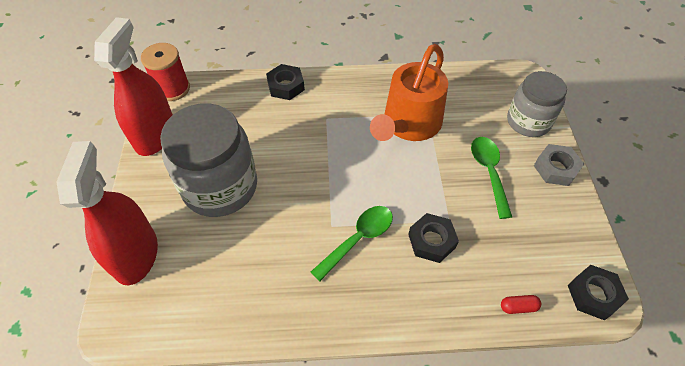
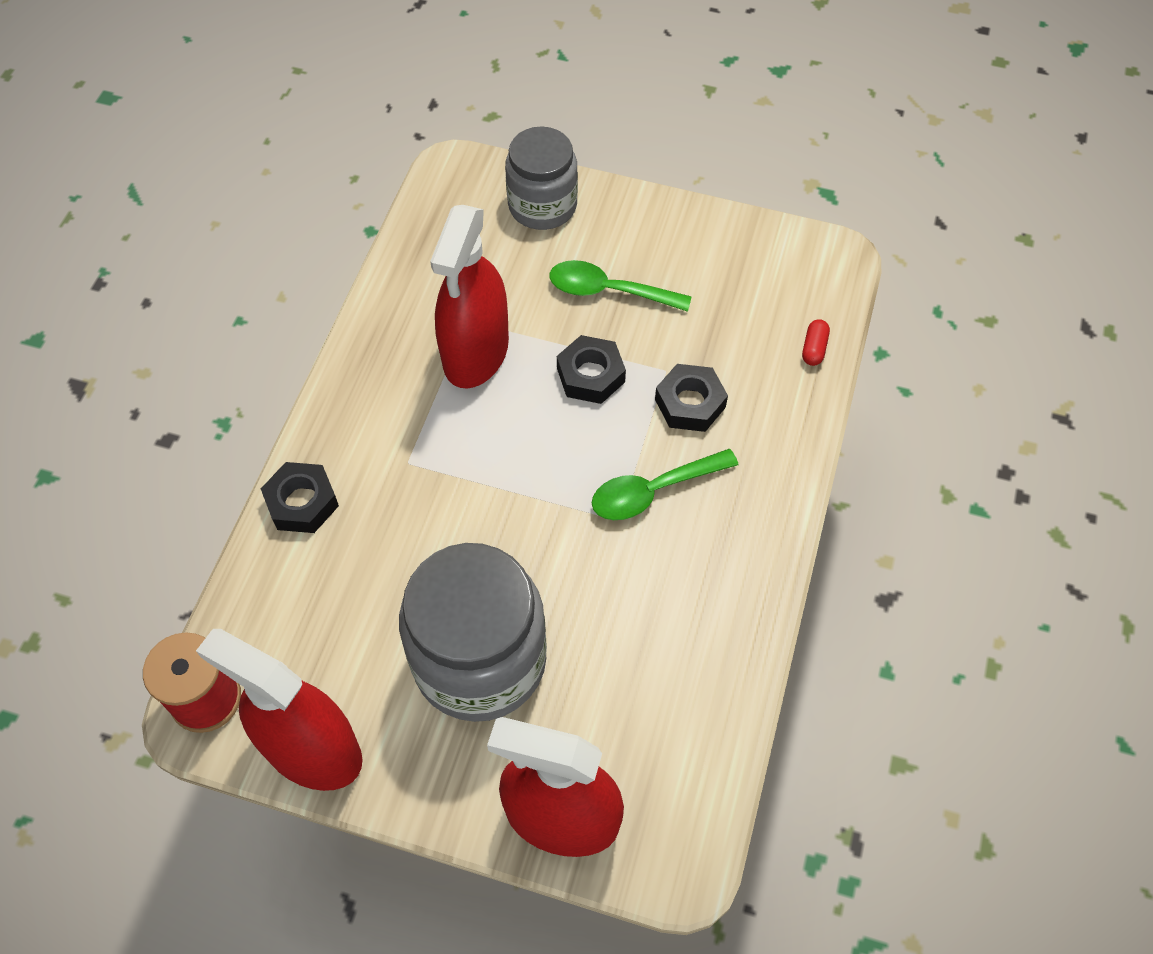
camera: 70 degrees left, 5 degrees up
(358, 239) = (653, 491): green spoon -> green spoon turned 90 degrees counterclockwise
(409, 124) = (476, 352): orange watering can -> red spray bottle
(556, 168) = (635, 214): grey nut -> none
(593, 295) = (823, 266): black nut -> black nut (590, 375)

